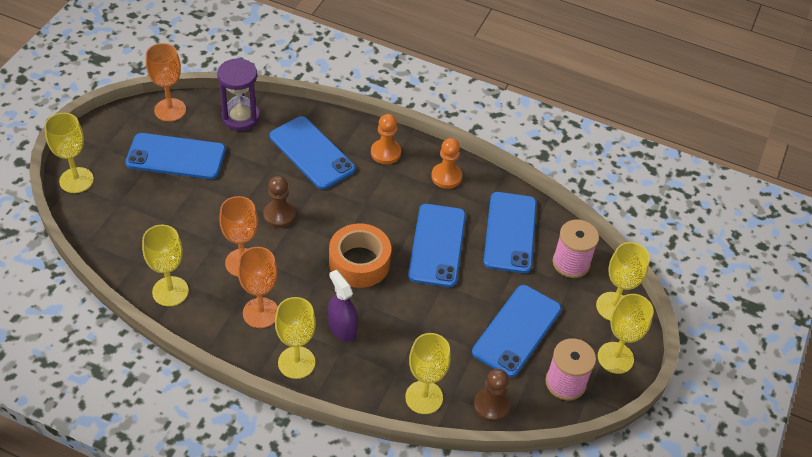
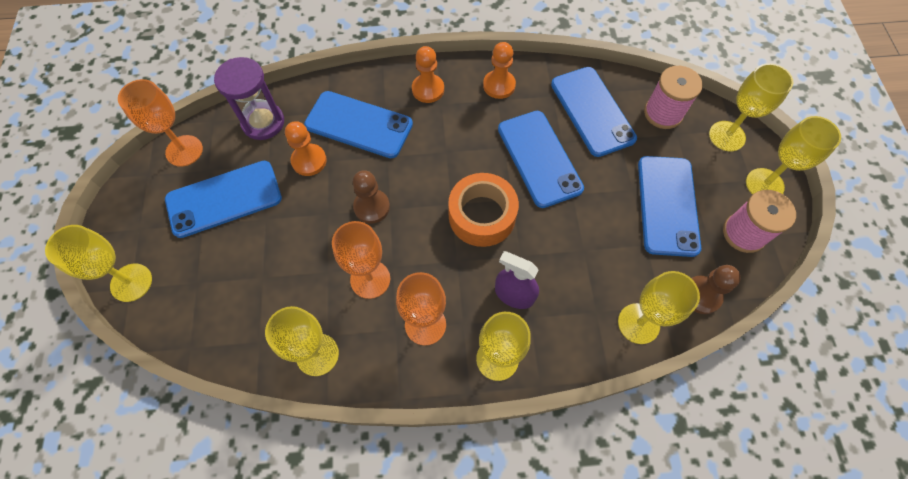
camera: 25 degrees left, 15 degrees up
(256, 160) = (309, 161): none -> orange pawn

